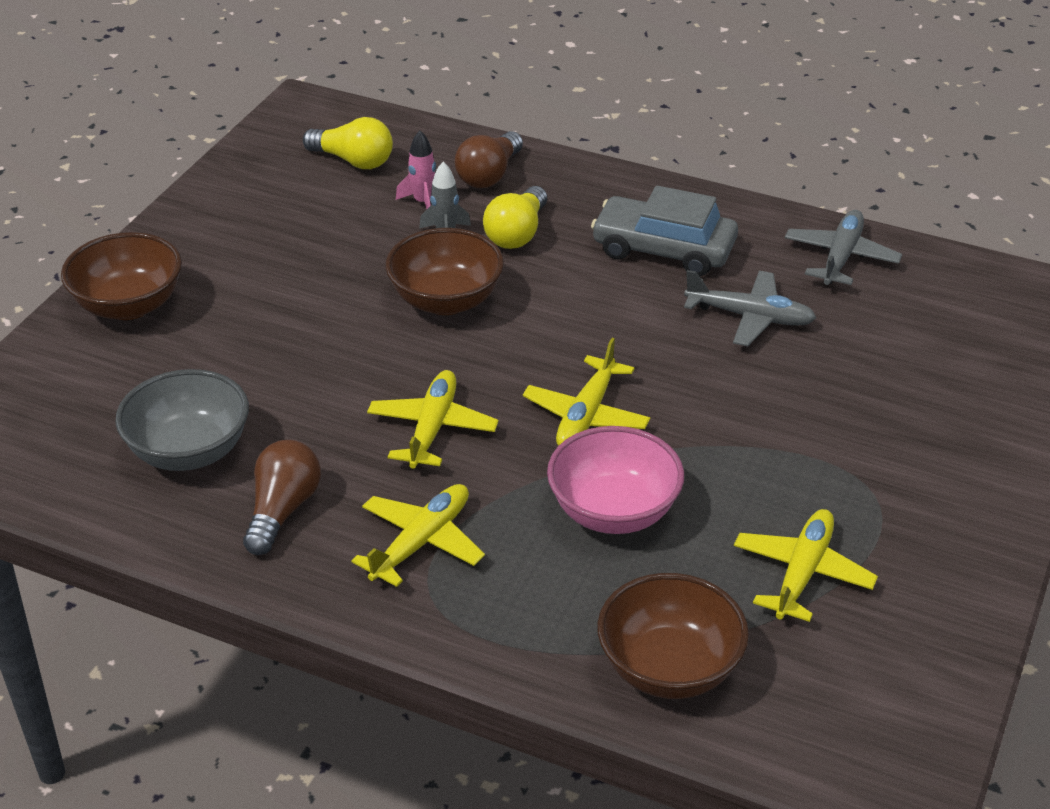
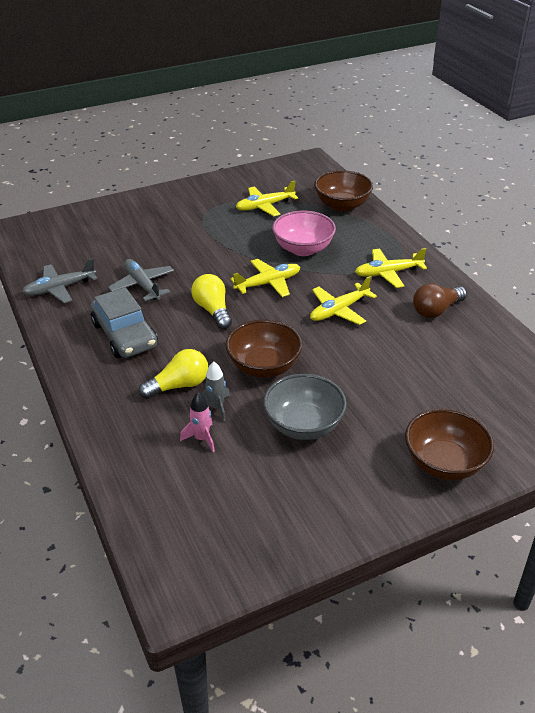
camera: 140 degrees left, 0 degrees up
(189, 451) = (462, 356): grey bowl -> grey bowl (303, 425)
(353, 161) = (203, 504): yellow light bulb -> yellow light bulb (213, 310)
(489, 175) = (139, 436): brown light bulb -> none

